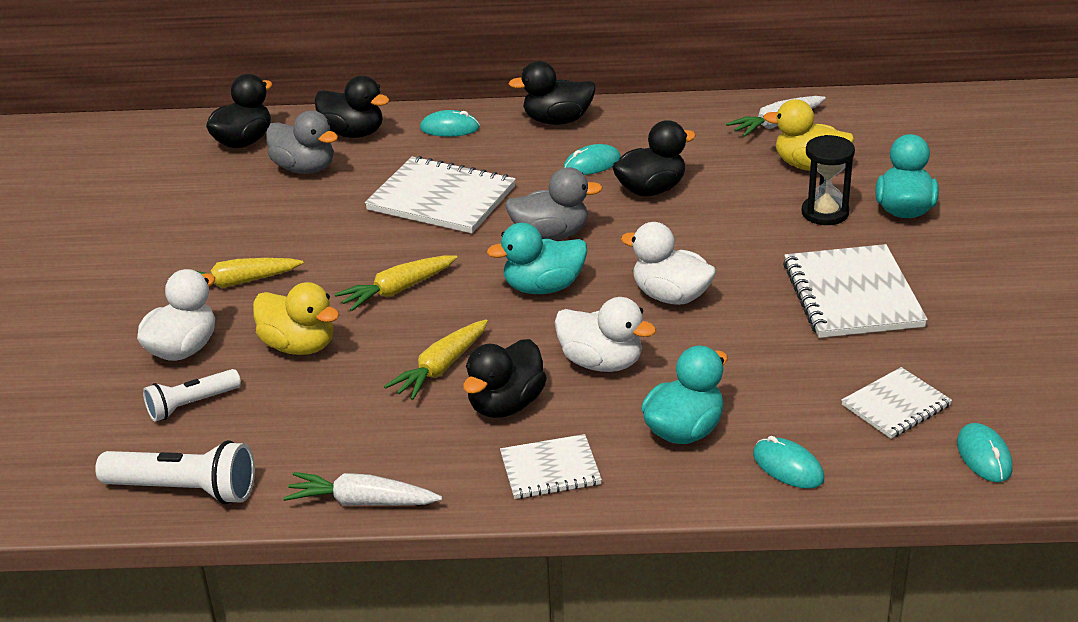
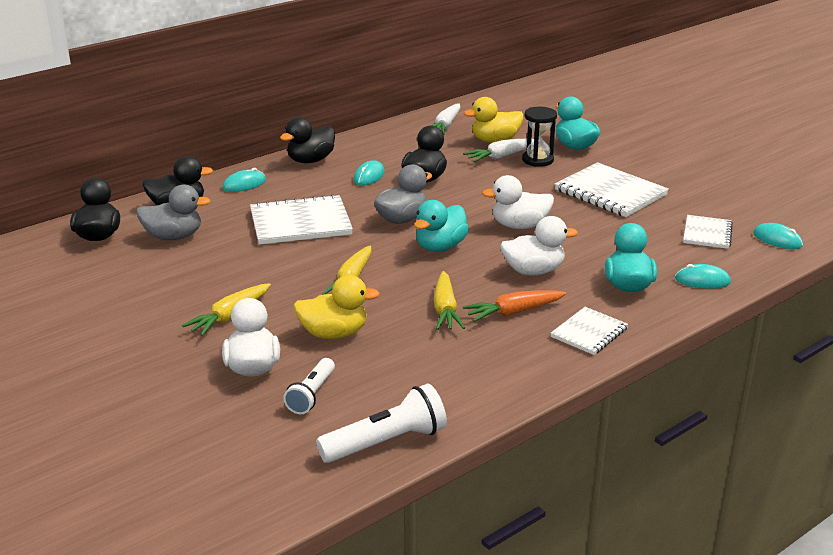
camera: 40 degrees left, 5 degrees down
(362, 502) = (510, 396): white carrot -> white carrot (501, 156)
(506, 405) = (514, 312): black duck -> orange carrot

